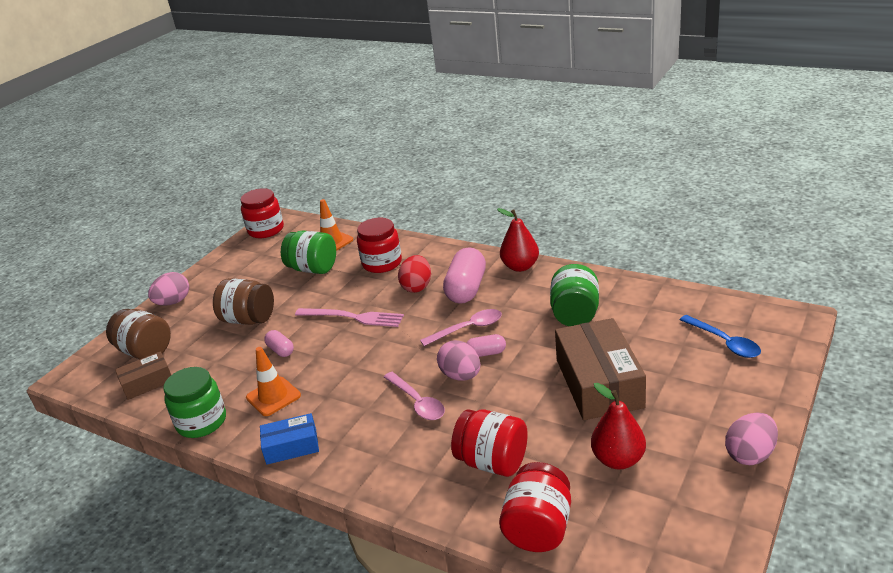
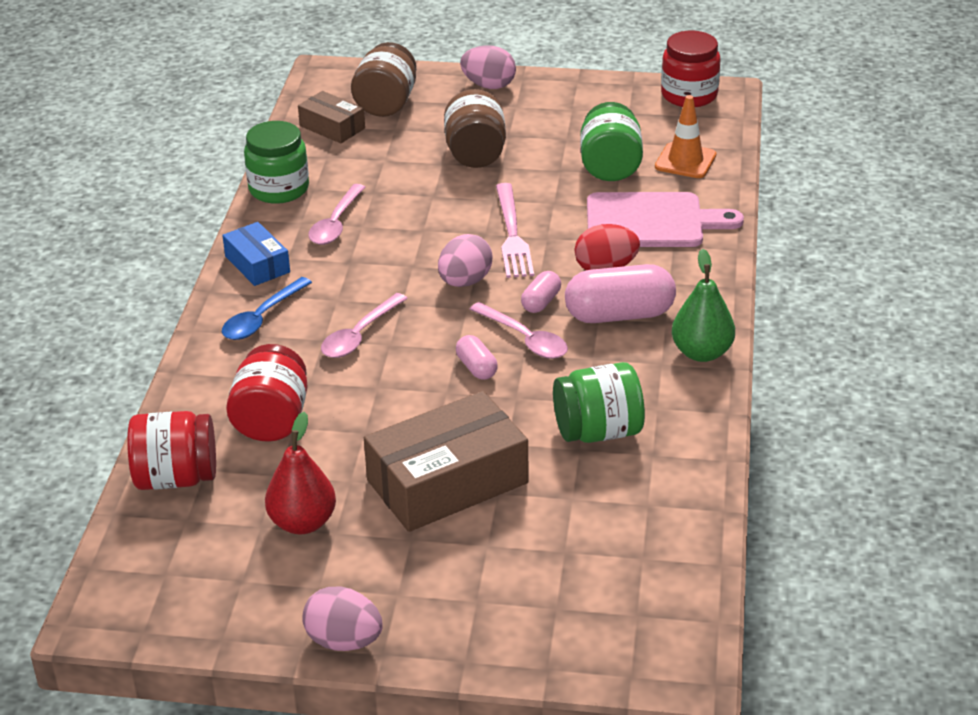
camera: 65 degrees right, 5 degrees up
(273, 396) = (336, 223): orange traffic cone -> pink spoon
(281, 350) = (423, 200): pink capsule -> pink capsule (541, 302)
(382, 263) = (651, 221): red jar -> pink cutting board
(461, 376) = (422, 357): pink egg -> pink egg (465, 281)
(520, 266) = (702, 353): red pear -> green pear
(724, 342) = (586, 594): blue spoon -> blue spoon (262, 318)

